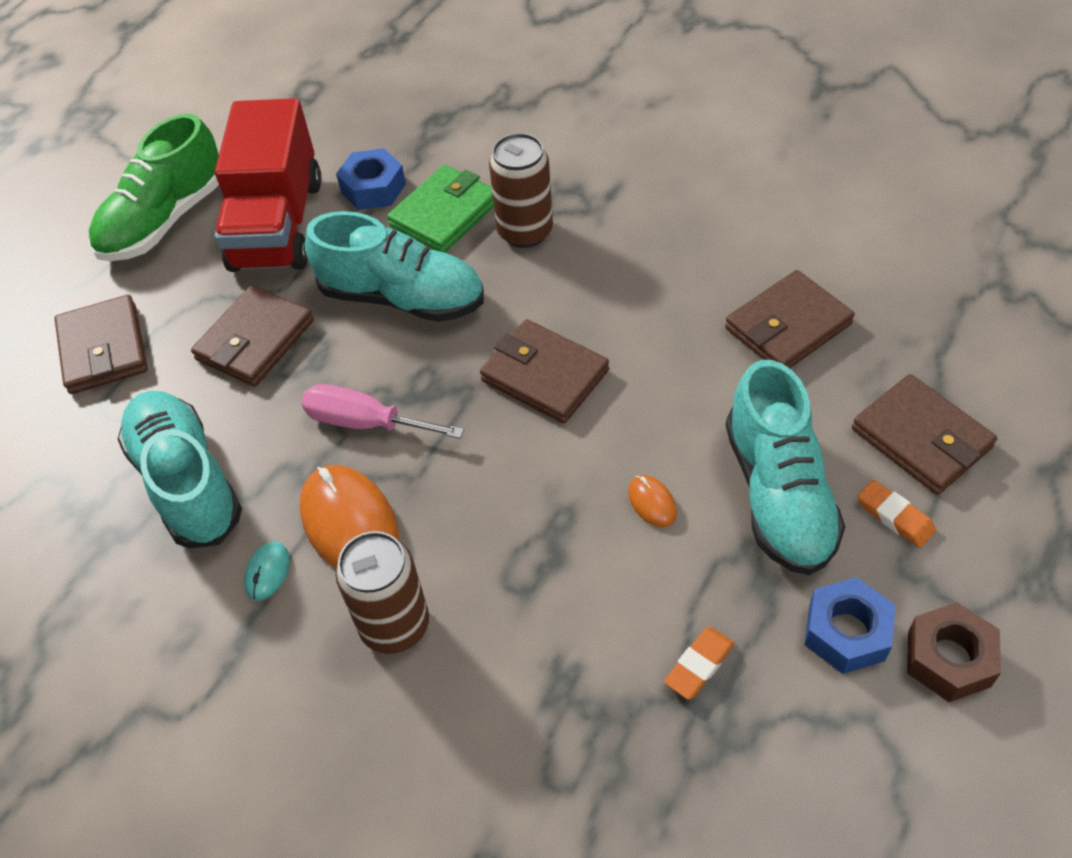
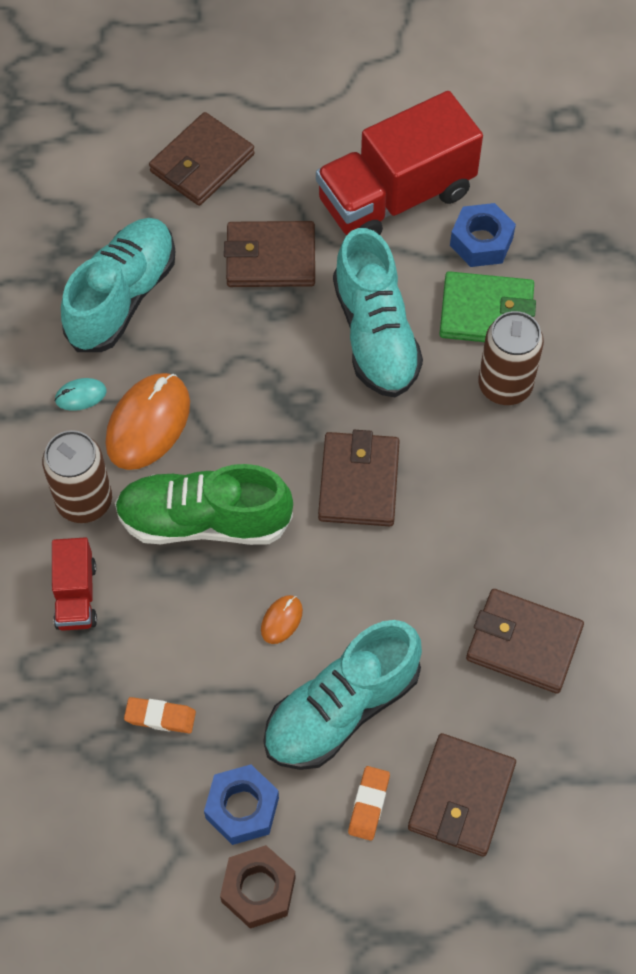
camera: 55 degrees right, 10 degrees up
(165, 220) = (349, 115): green shoe -> green shoe (204, 521)
(365, 422) = (240, 381): pink screwdriver -> none
(502, 686) = (76, 595): none -> red truck

